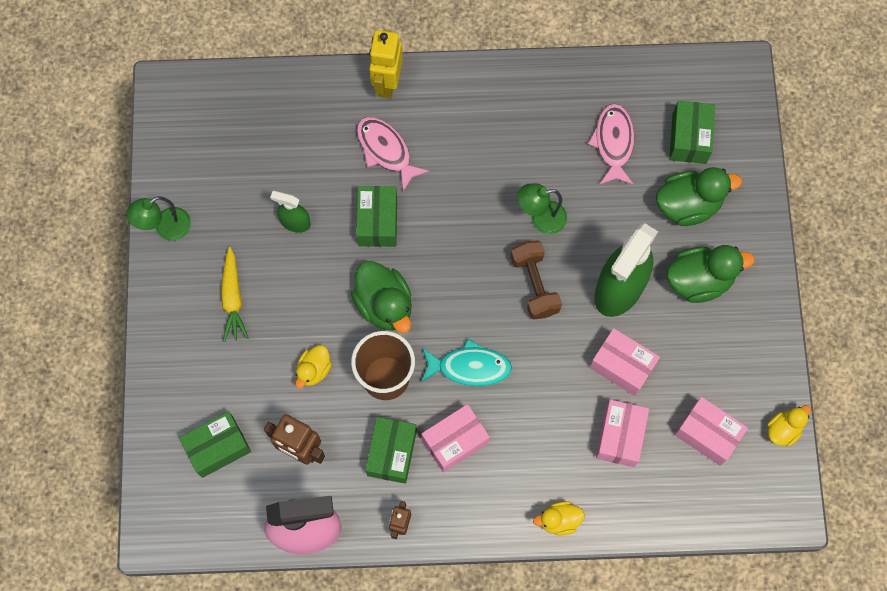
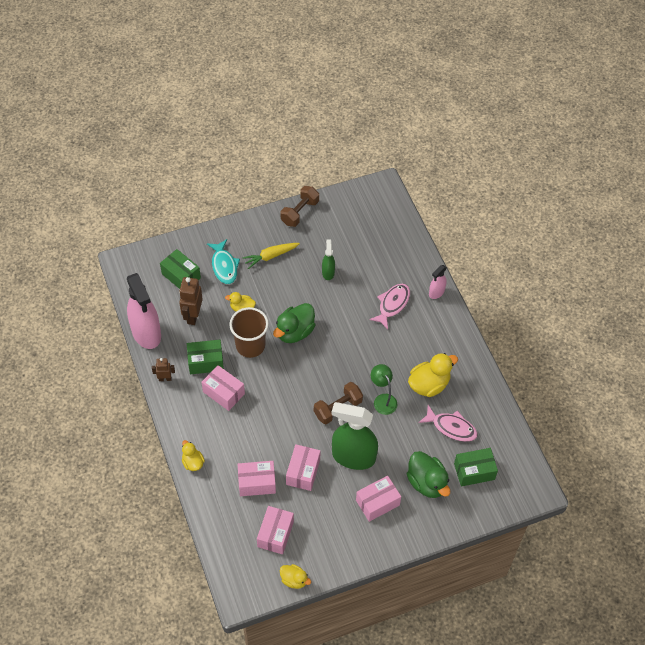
camera: 70 degrees right, 15 degrees down
(166, 228) = (300, 212): green lamp -> brown dumbbell
(377, 222) = (345, 313): green box -> none
(387, 83) = (436, 292): yellow robot -> pink spray bottle
(469, 367) = (272, 387): turquoise fish -> turquoise fish (224, 266)
(537, 148) = (429, 385): none -> yellow duck
(613, 143) = (451, 427): pink fish -> pink fish turned 45 degrees clockwise
(699, 280) = (377, 502): green duck -> pink box

